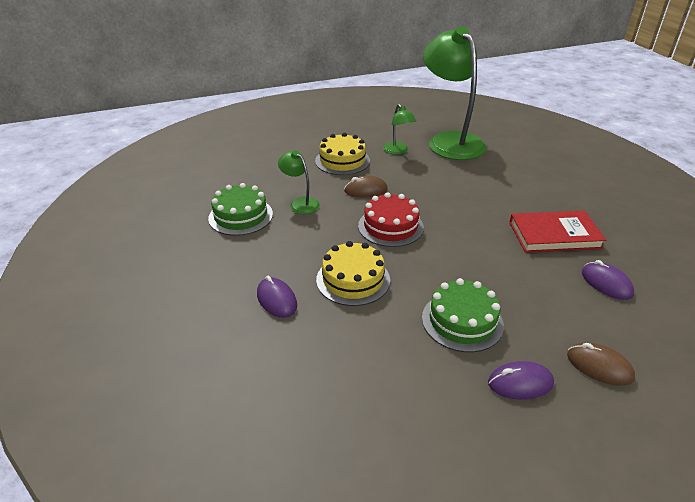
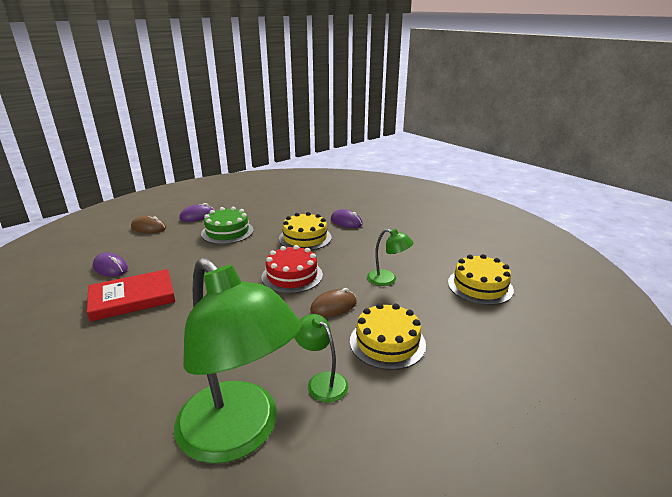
camera: 160 degrees right, 10 degrees down
(228, 181) = (480, 286): none -> yellow cake
(240, 216) = (426, 259): green cake -> none

